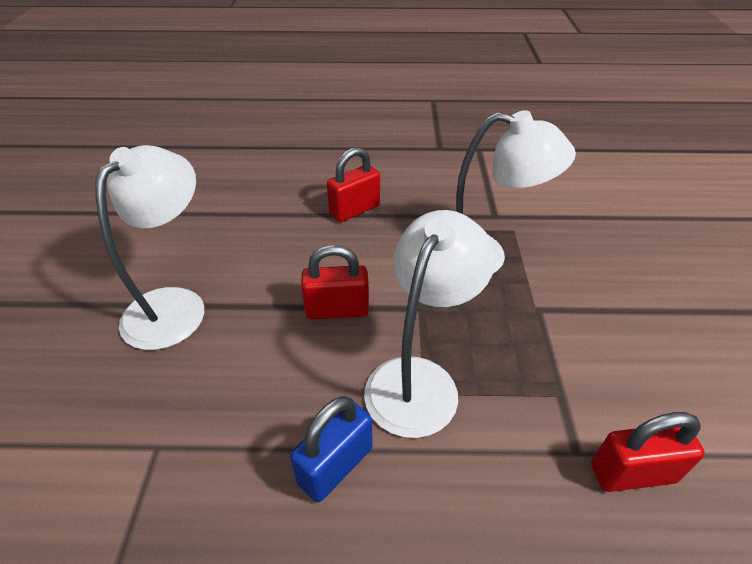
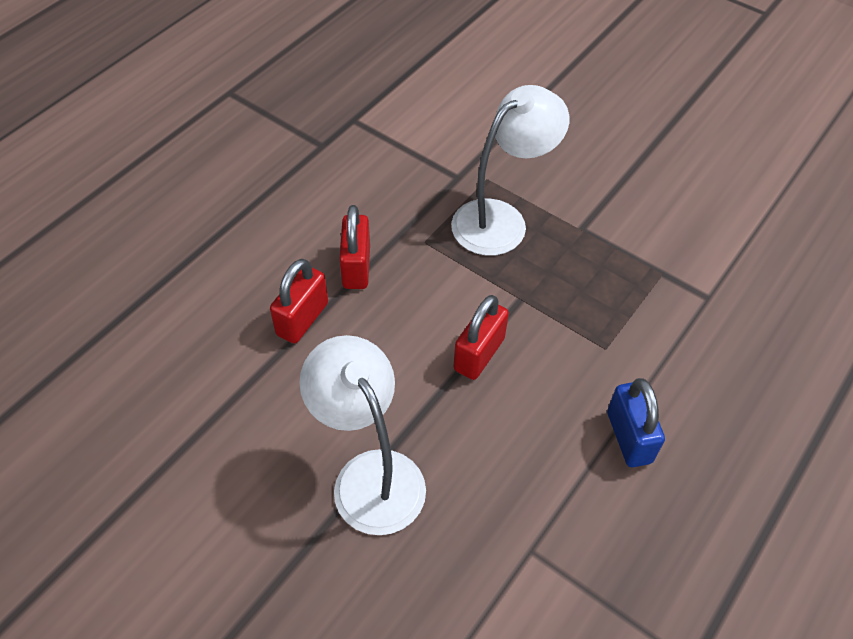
camera: 55 degrees left, 10 degrees up
(419, 379) = (592, 343): white lamp -> none
(632, 473) = (739, 281): red padlock -> red padlock (302, 319)

